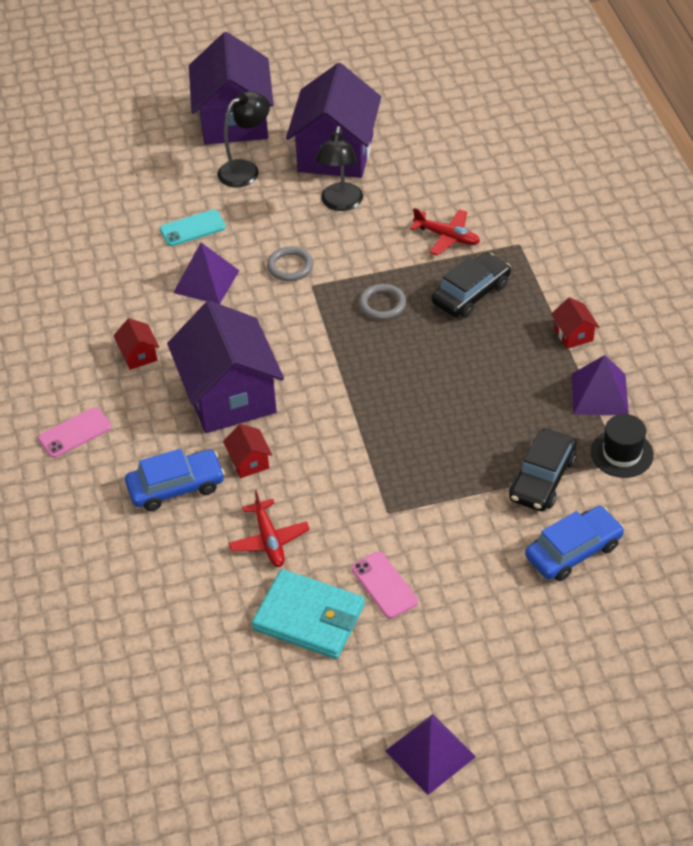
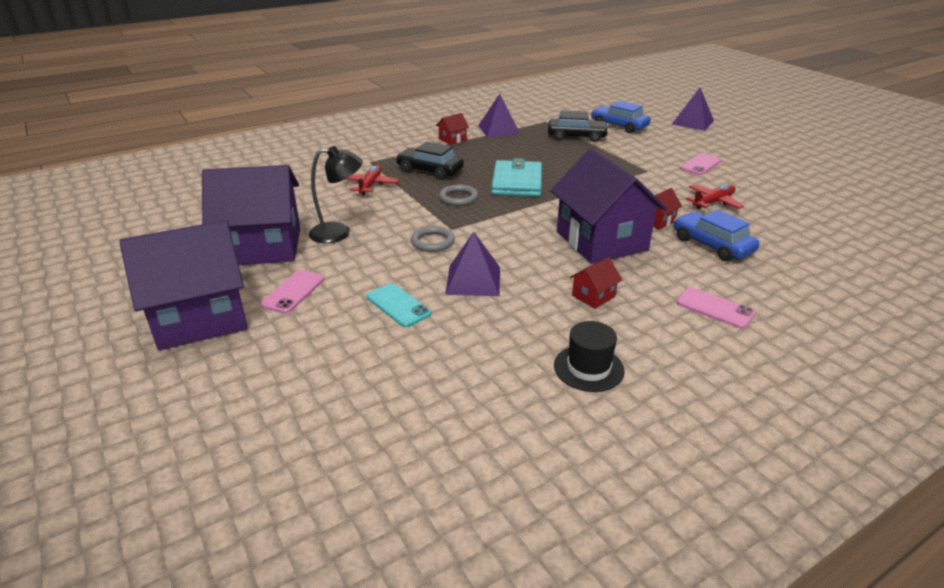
camera: 110 degrees left, 15 degrees down
(229, 396) = (601, 241): purple house -> purple house turned 75 degrees counterclockwise
(246, 170) = (293, 292): black lamp -> pink phone
(309, 617) = (751, 181): turquoise wallet -> turquoise wallet (517, 182)
(430, 753) = (783, 142): purple pyramid -> purple pyramid (692, 122)
(622, 453) = (540, 121): black hat -> black hat (588, 368)

